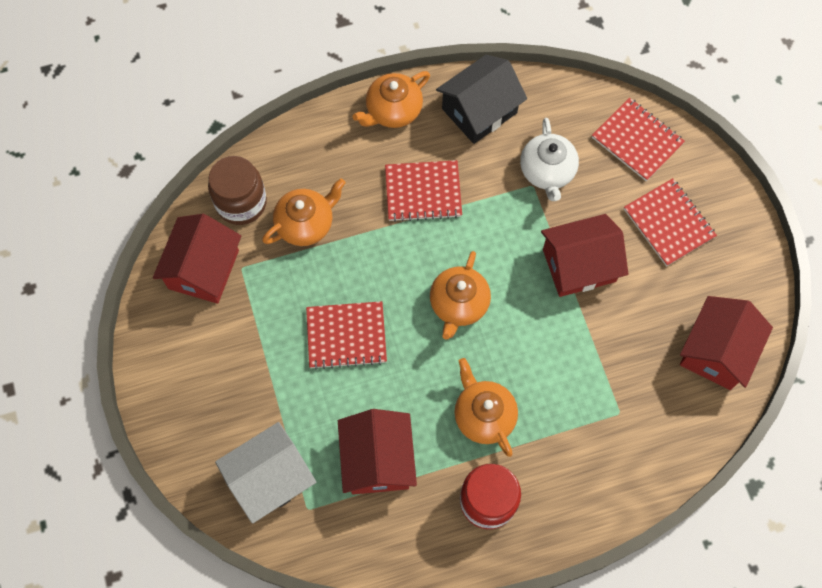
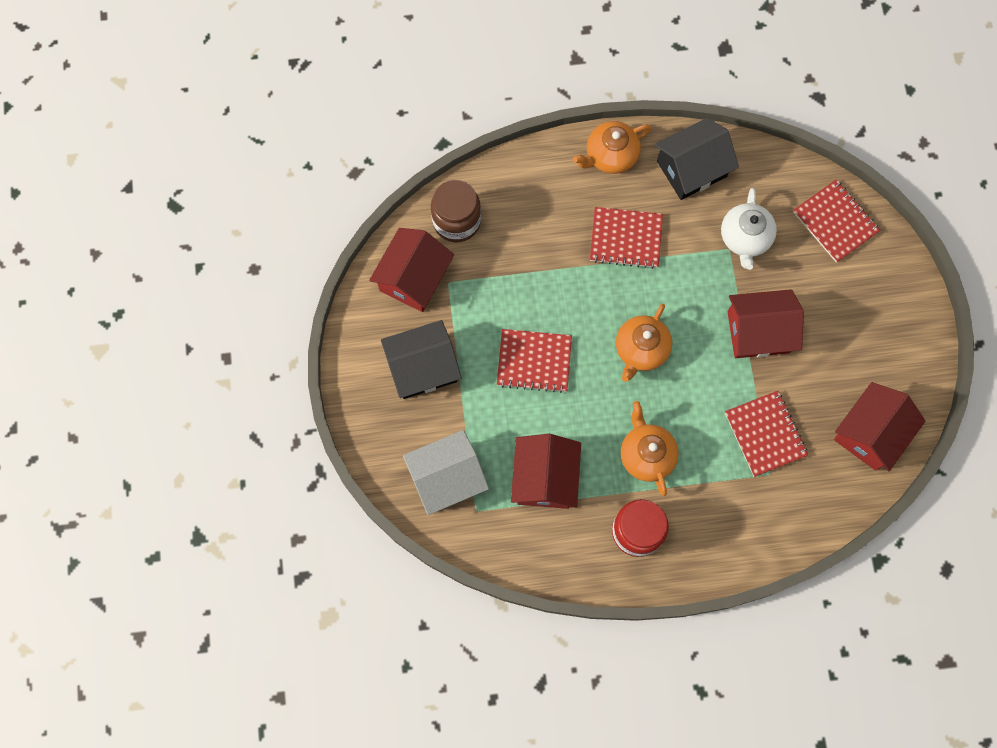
camera: 10 degrees right, 5 degrees up
(226, 362) = (422, 367): none -> black house
(306, 224) = (513, 251): orange teapot -> none
(668, 223) = (849, 306): red notebook -> red notebook (765, 434)

